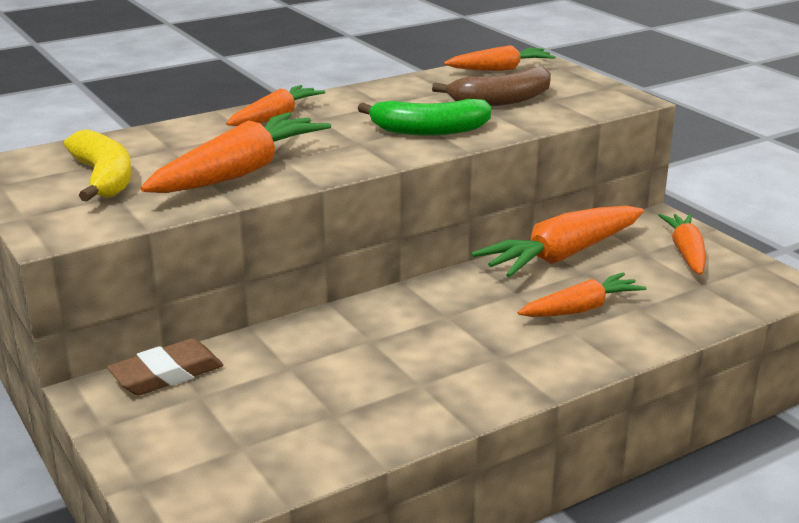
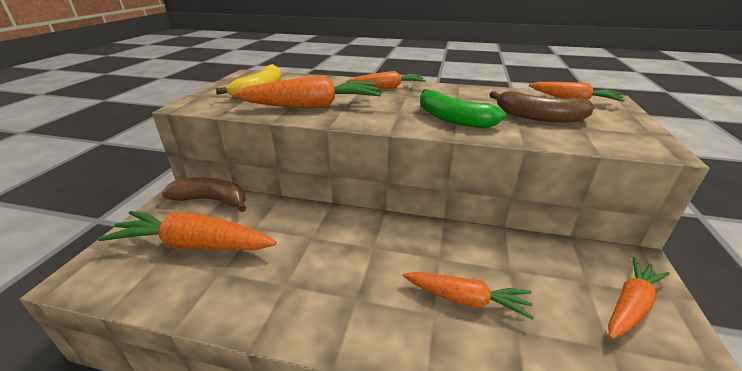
camera: 45 degrees right, 5 degrees up
(167, 374) = (212, 200): brown eraser -> brown banana
(562, 255) = (510, 248): orange carrot -> orange carrot (194, 245)

